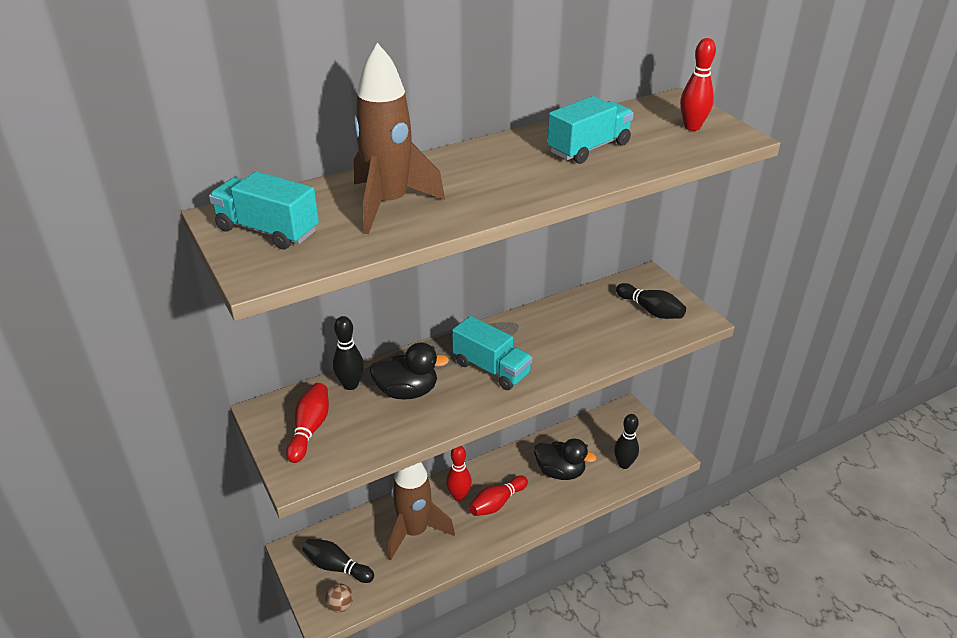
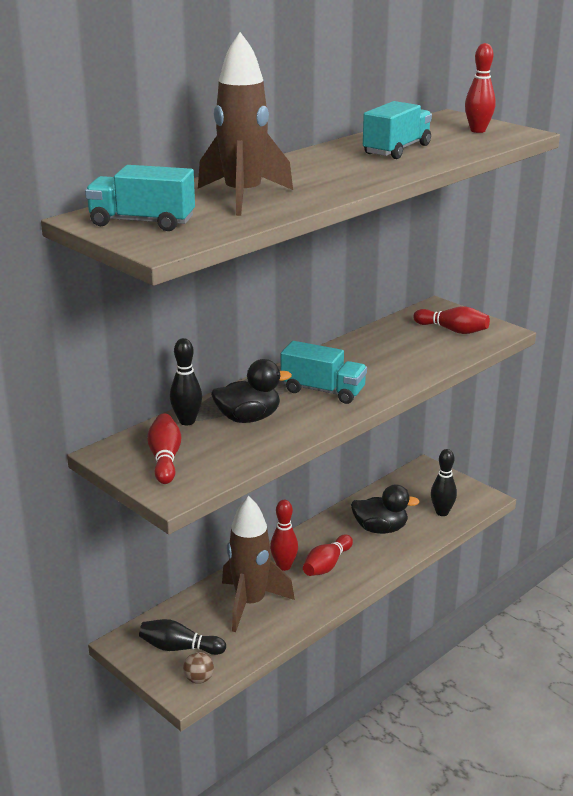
camera: 15 degrees left, 10 degrees down
(650, 310) = (453, 330): black bowling pin -> red bowling pin

